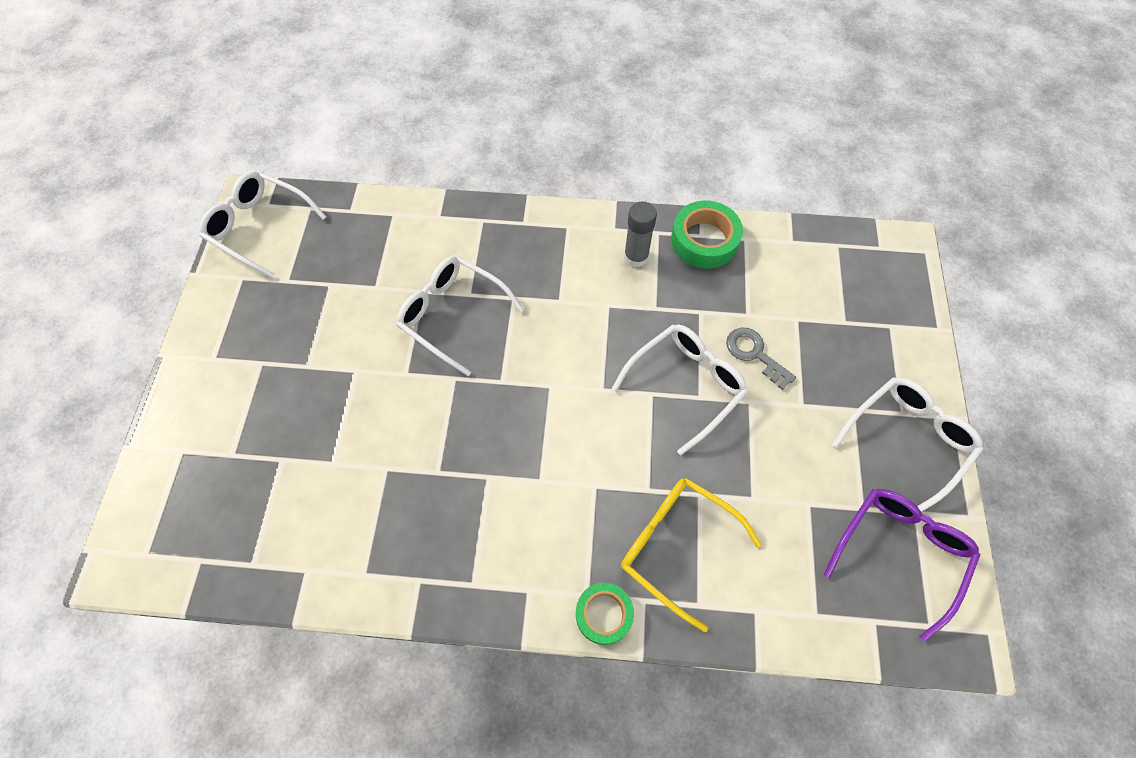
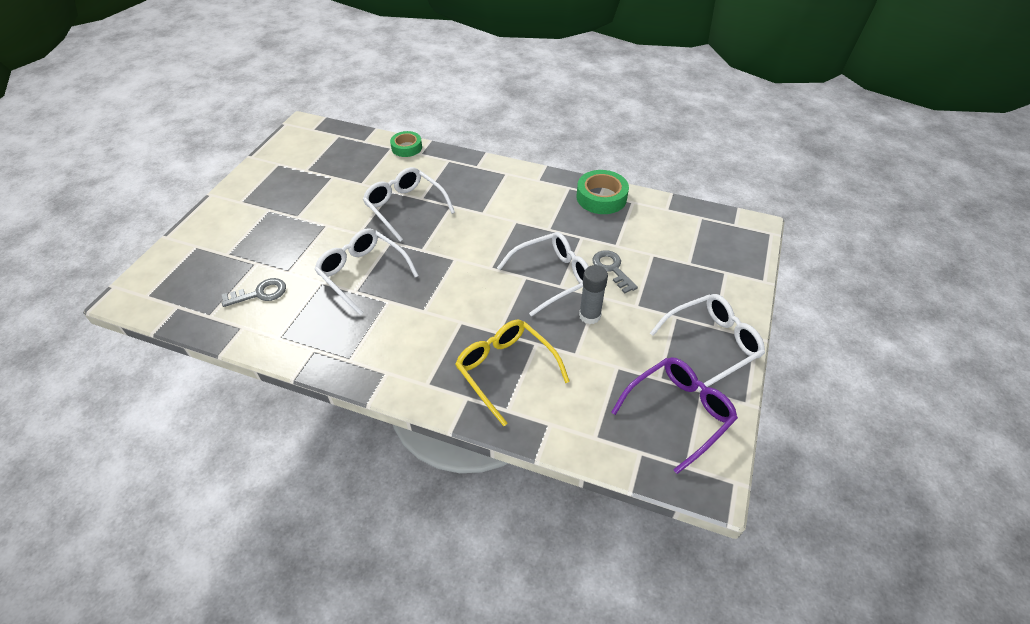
camera: 15 degrees right, 15 degrees down
(259, 227) = (302, 140): white glasses -> white glasses (362, 273)
(308, 509) = (260, 293): none -> grey key
(604, 614) = (434, 399): green tape -> green tape (406, 147)
(636, 257) = (547, 198): grey glue stick -> grey glue stick (589, 315)

